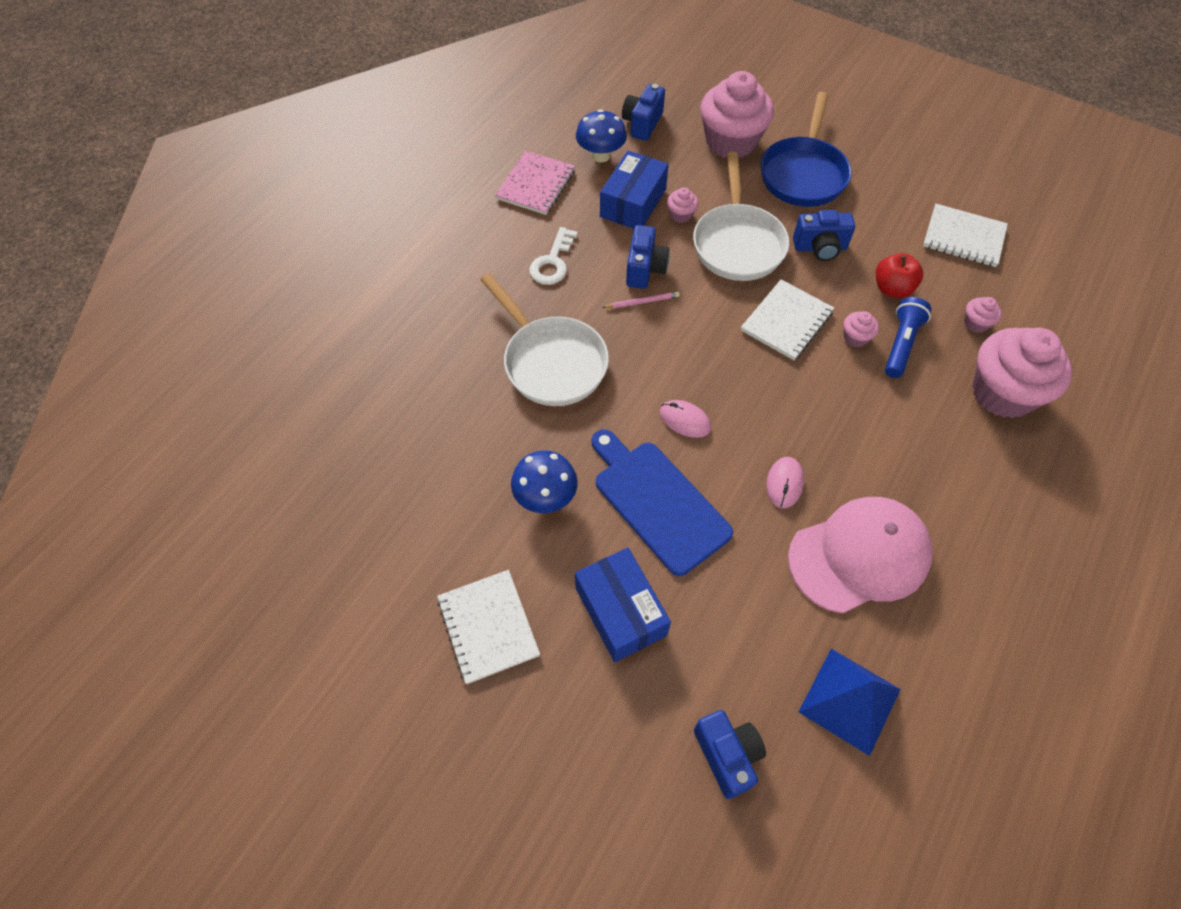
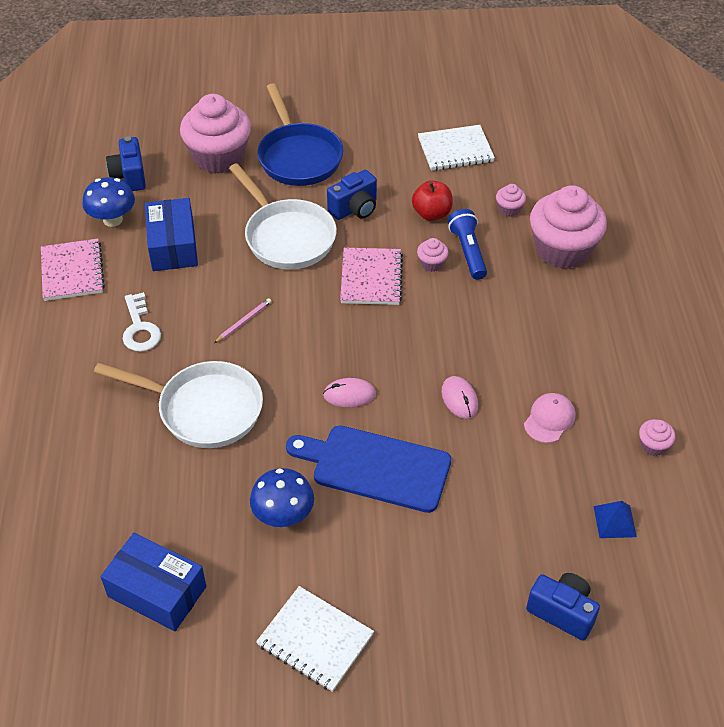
camera: 35 degrees left, 10 degrees down
(620, 611) = (409, 563): blue box -> blue box (157, 591)
(645, 269) = (225, 294): blue camera -> none
(681, 215) = (222, 236): pink cupcake -> pink cupcake (653, 445)
(786, 321) = (371, 278): white notebook -> pink notebook
(849, 700) = (614, 521): blue pyramid -> blue pyramid, size x0.56
(859, 556) = (549, 419): pink cap -> pink cap, size x0.47

